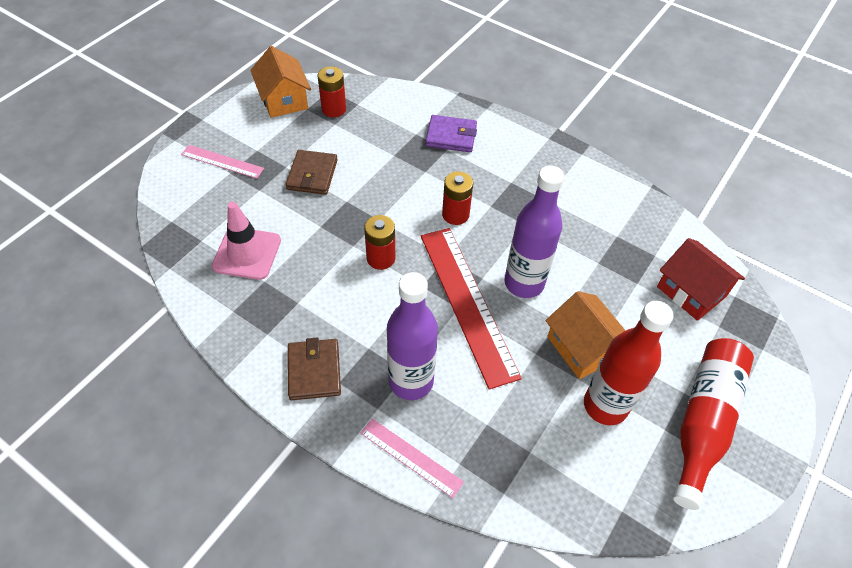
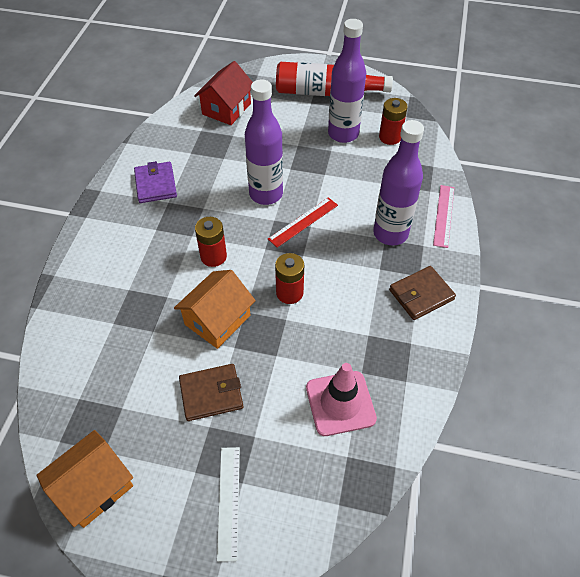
camera: 110 degrees left, 0 degrees up
(222, 161) = (229, 501): pink ruler -> white ruler
(334, 109) = (96, 420): red battery -> red battery (390, 137)
(451, 136) = (108, 291): purple wallet -> purple wallet (156, 184)
(467, 303) = (303, 222): red ruler -> red ruler, size x0.52
(582, 347) = (305, 152): orange house -> orange house (217, 320)
(605, 405) = (343, 134): red bottle -> purple bottle

